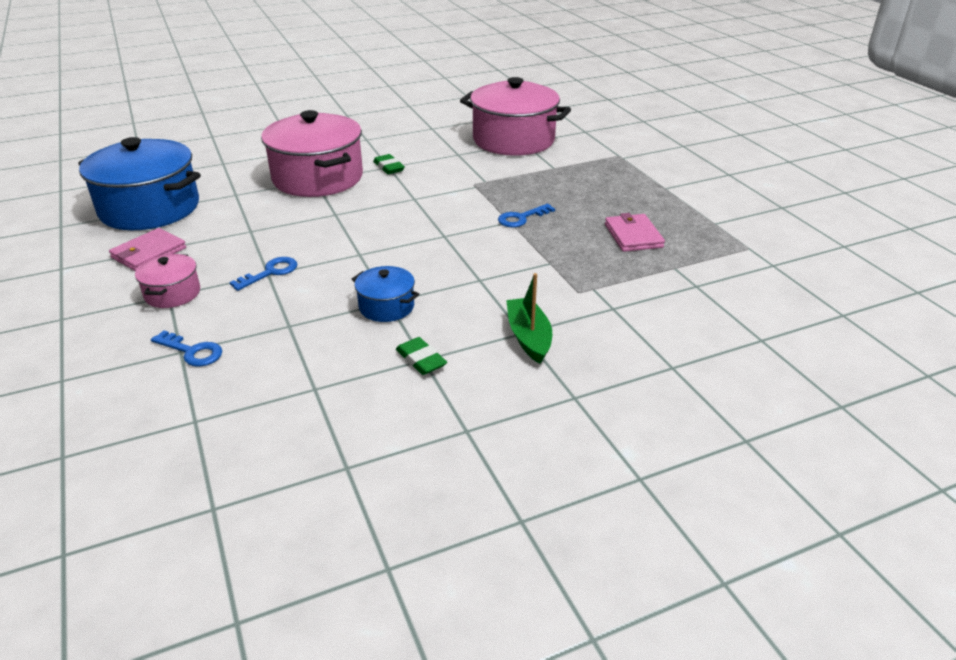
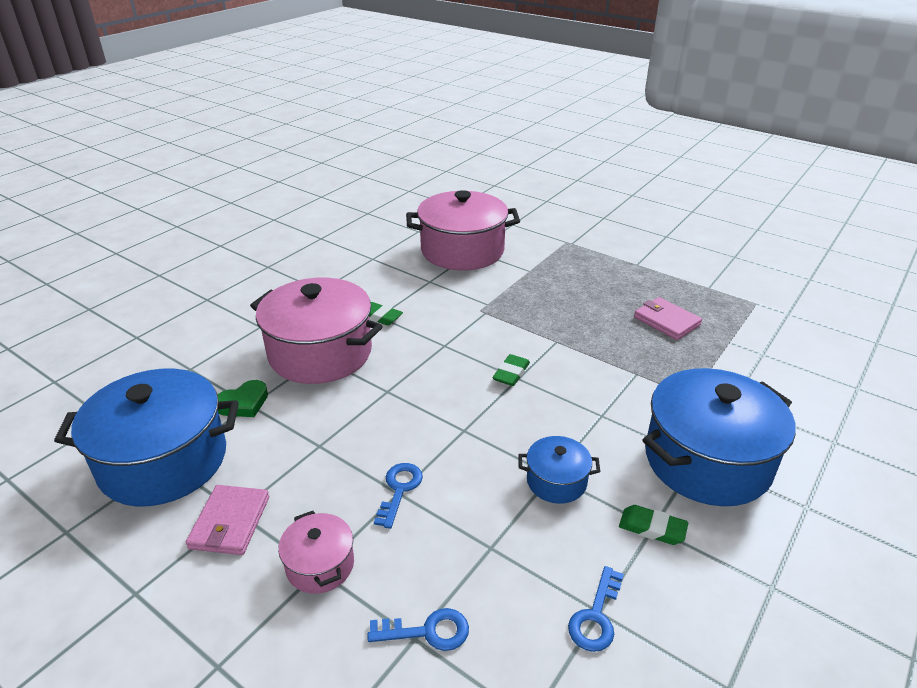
camera: 30 degrees left, 0 degrees up
(232, 192) = (243, 403): none -> green heart
(443, 231) = (511, 373): none -> green eraser
(521, 218) = (562, 334): blue key -> blue key (596, 616)
(529, 337) = (707, 460): green boat -> blue pot

